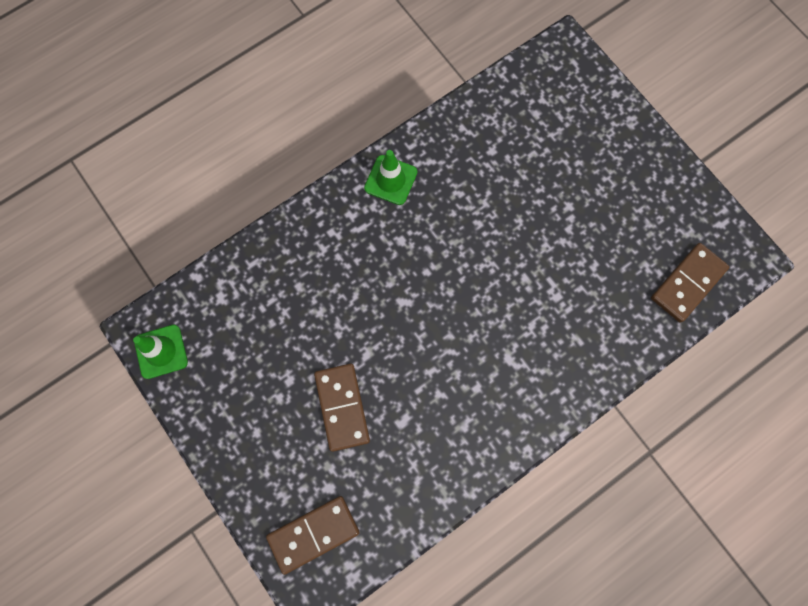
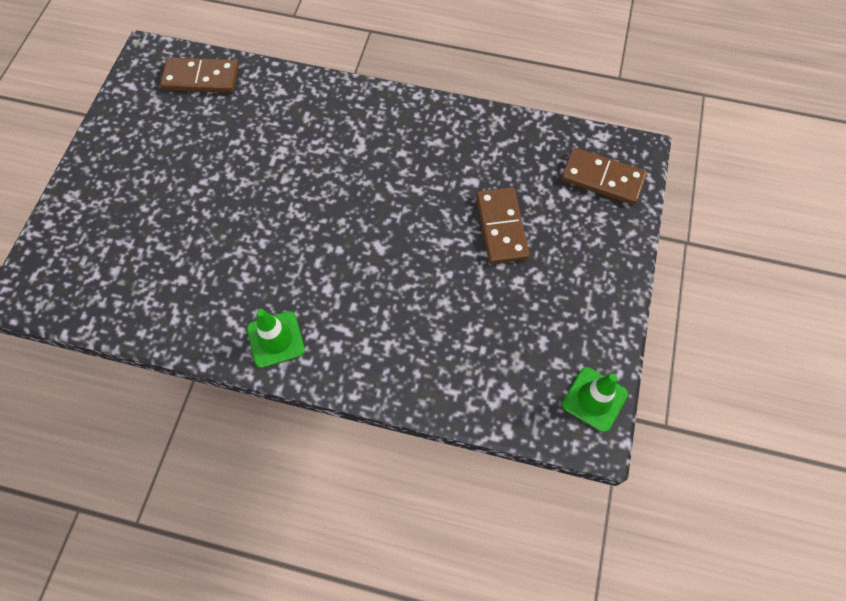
camera: 130 degrees left, 10 degrees down
(342, 407) = (501, 227): brown domino -> brown domino turned 45 degrees counterclockwise

